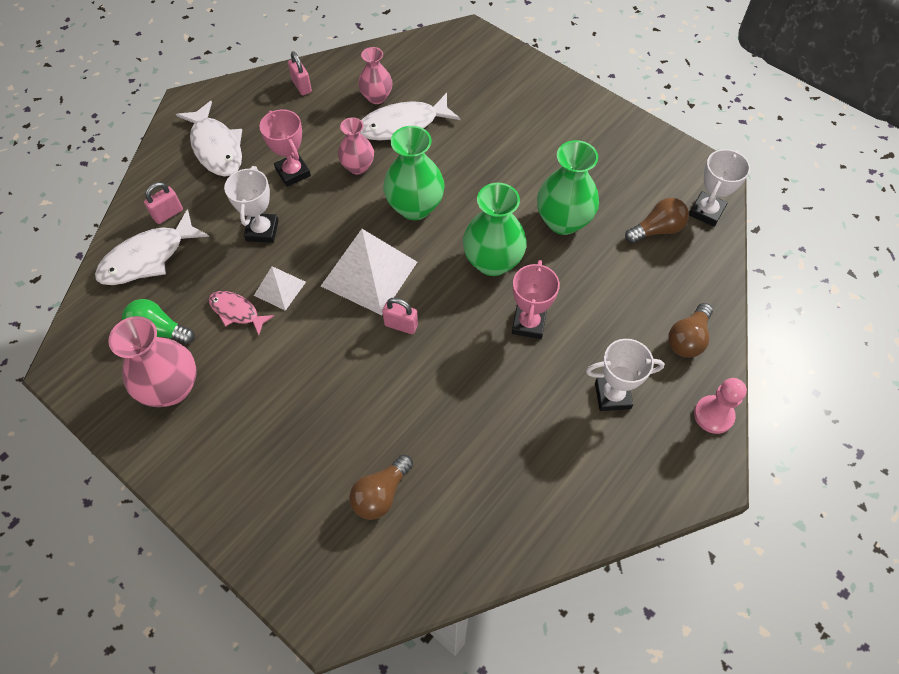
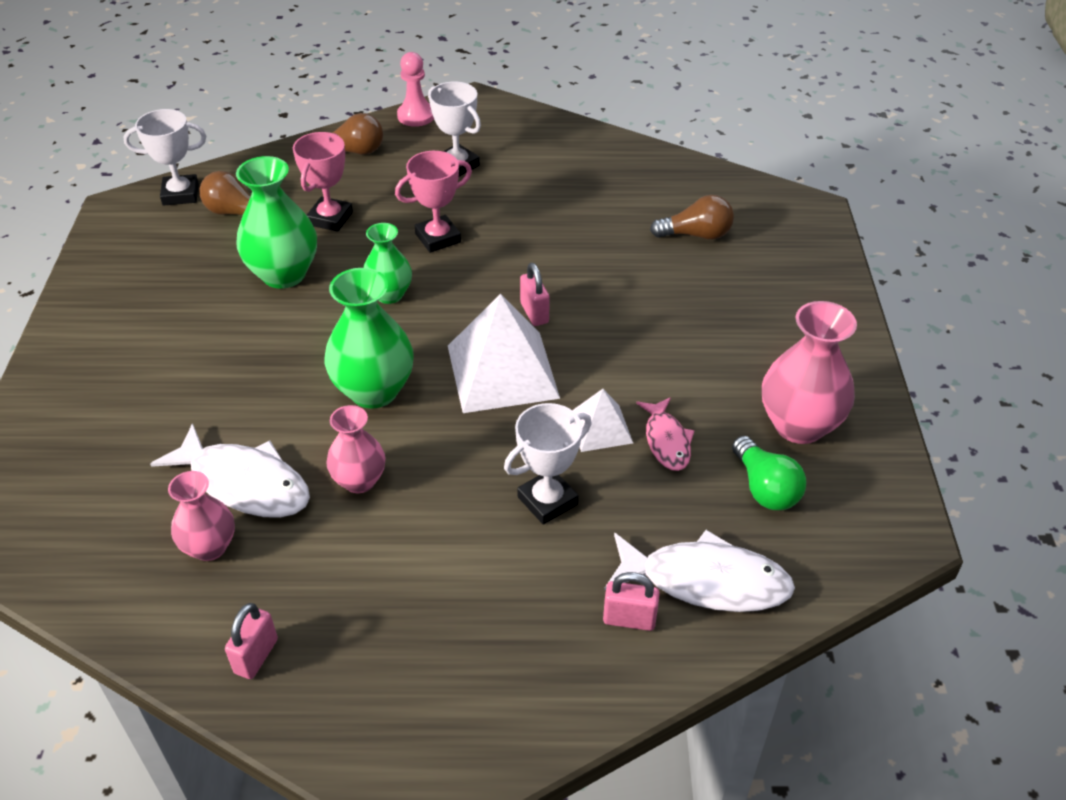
camera: 130 degrees left, 15 degrees down
(216, 147) = (472, 664): white fish -> none
(293, 172) = (431, 539): pink trophy -> pink trophy (330, 218)
(492, 262) = (389, 294): green vase -> green vase, size x0.62

